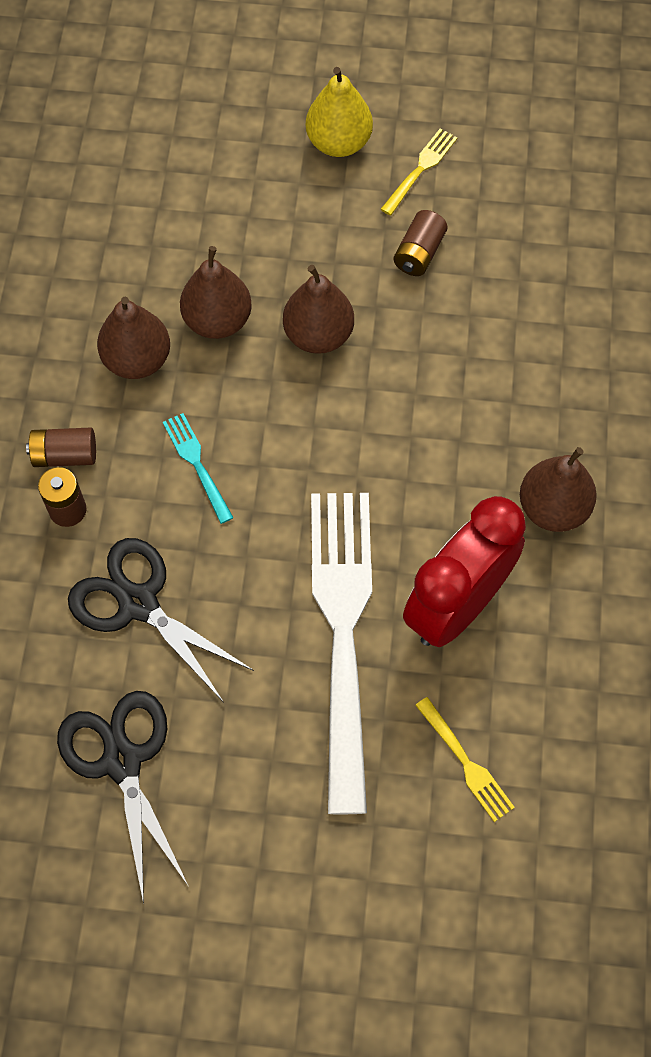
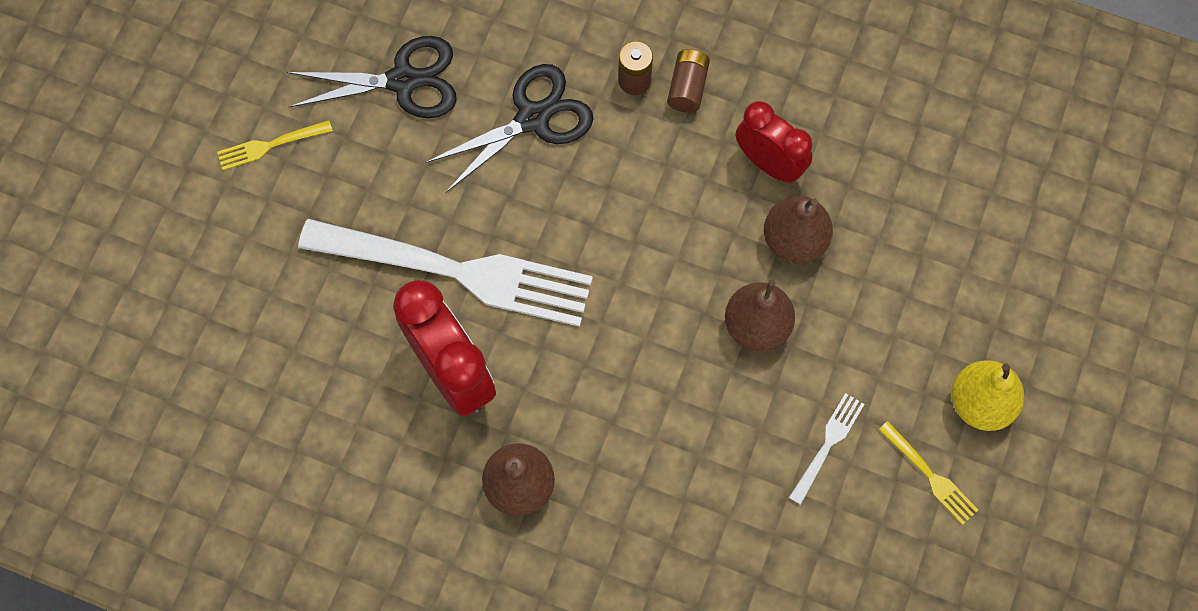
camera: 105 degrees right, 5 degrees up
(137, 360) = (769, 163): brown pear -> red clock
(197, 464) = (650, 191): turquoise fork -> none
(419, 253) = (827, 444): brown battery -> white fork
(466, 762) = (314, 338): yellow fork -> yellow fork (270, 145)

